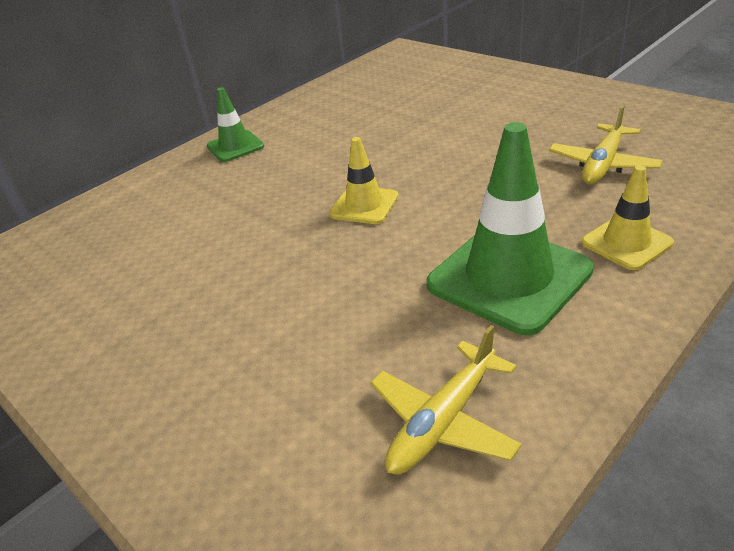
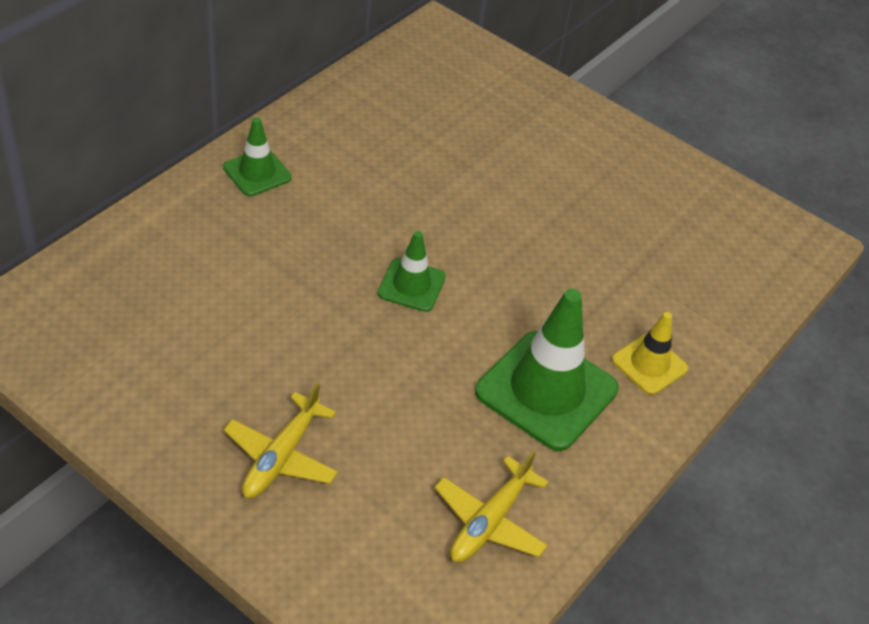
camera: 15 degrees left, 10 degrees up
(364, 205) = (411, 285): yellow traffic cone -> green traffic cone
(603, 164) = (643, 264): yellow plane -> yellow plane (281, 456)

